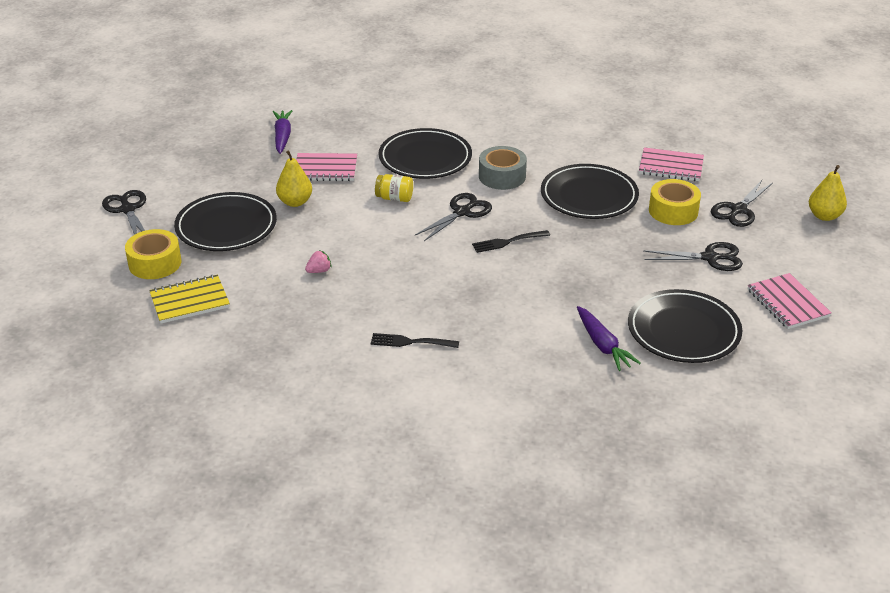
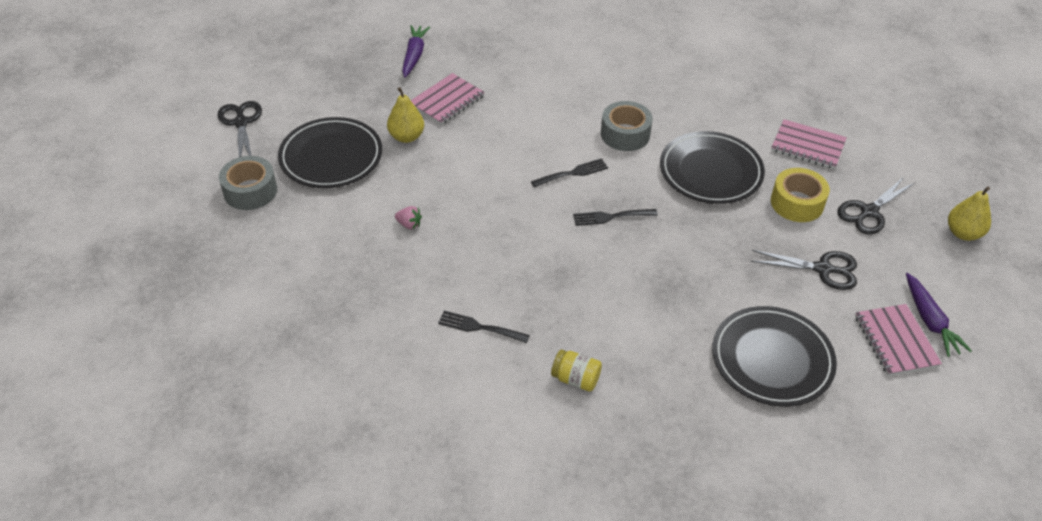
camera: 10 degrees right, 10 degrees up
(155, 263) = (250, 191): yellow tape -> grey tape
(189, 301) = (272, 242): yellow notebook -> none
(319, 271) = (409, 224): pink strawberry -> pink strawberry turned 45 degrees clockwise
(325, 169) = (447, 101): pink notebook -> pink notebook turned 60 degrees counterclockwise
(394, 198) = (508, 146): yellow jar -> yellow jar (575, 379)
(425, 158) = (551, 101): black plate -> none
(462, 212) = (572, 173): black scissors -> black fork
(603, 345) = (680, 364): purple carrot -> purple carrot (930, 321)

